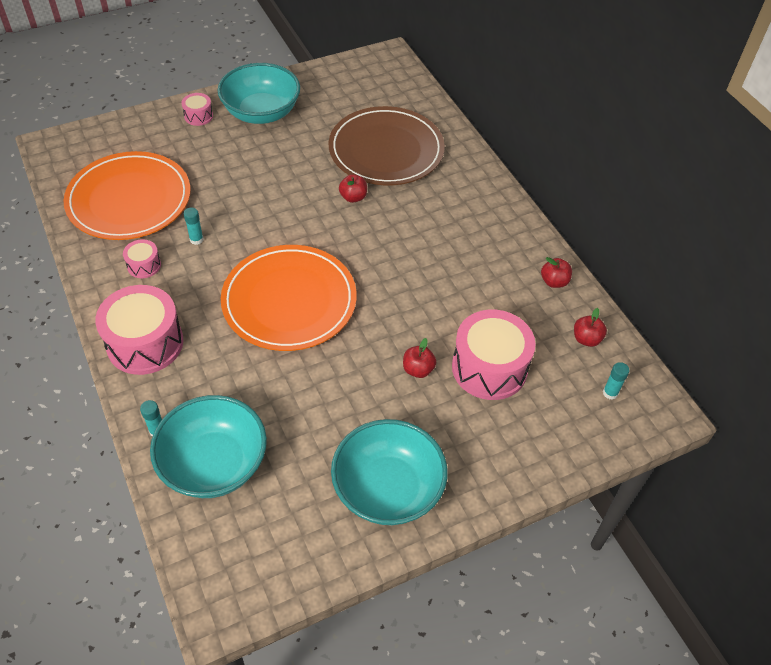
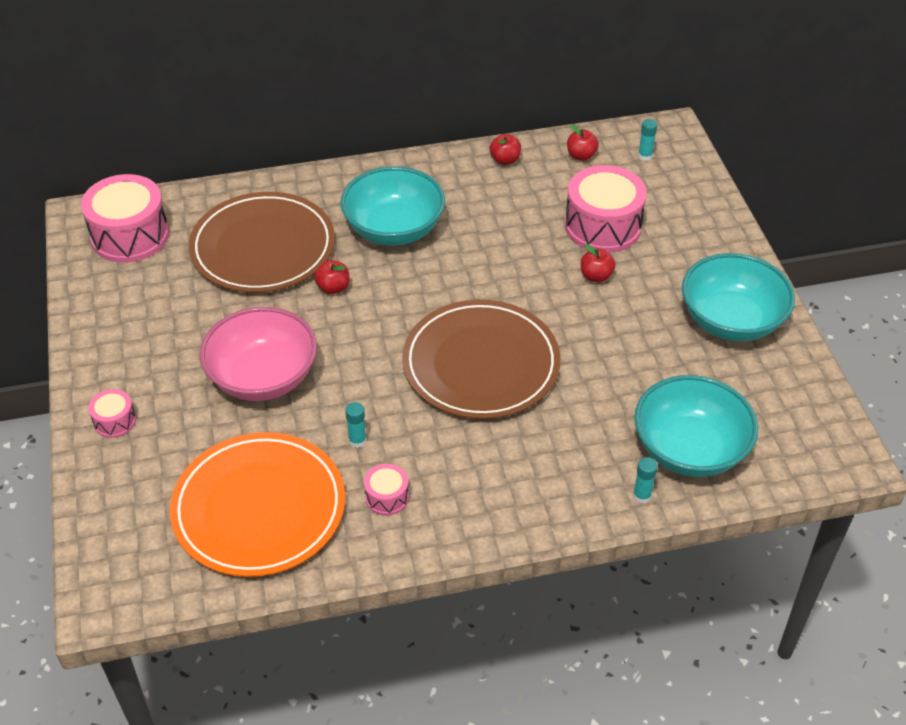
camera: 75 degrees left, 5 degrees down
(145, 343) = (514, 501): pink drum -> pink drum (130, 235)
(251, 177) = (263, 377): none -> pink bowl
(261, 112) = (139, 354): turquoise bowl -> turquoise bowl (394, 229)
(289, 301) = (481, 364): orange plate -> brown plate

